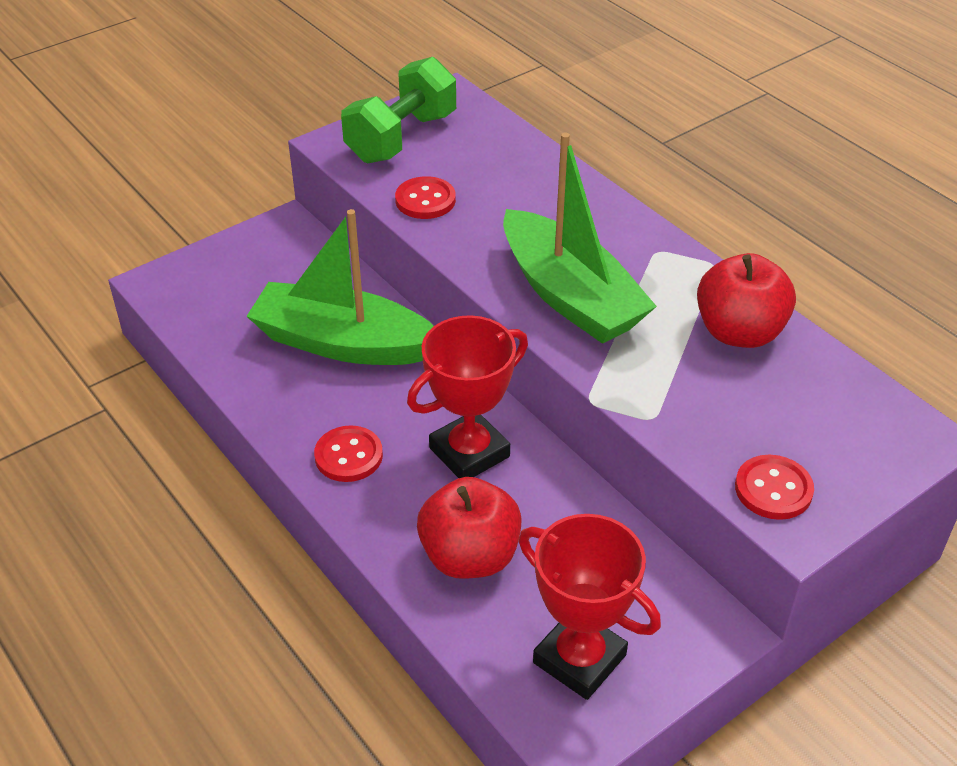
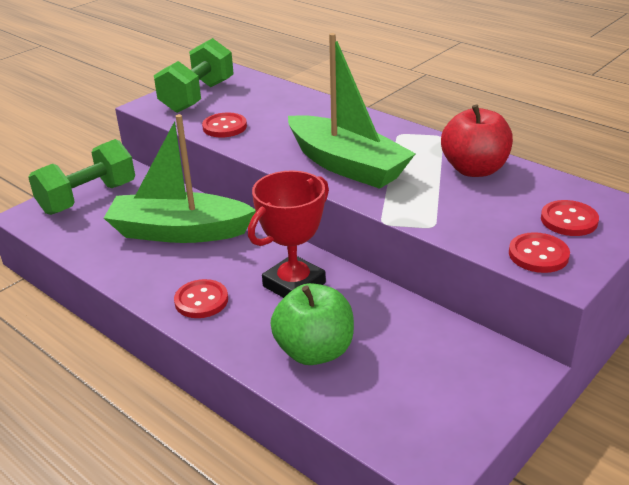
camera: 10 degrees left, 10 degrees down
(236, 267) = (88, 198): none -> green dumbbell
(470, 556) = (314, 351): red apple -> green apple
(579, 659) = (422, 406): red trophy -> none
(835, 441) = (569, 220): none -> red button

